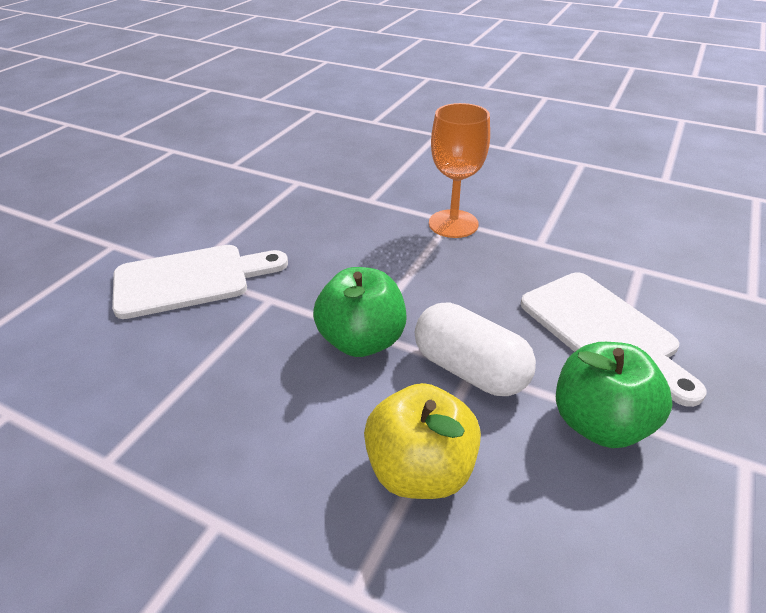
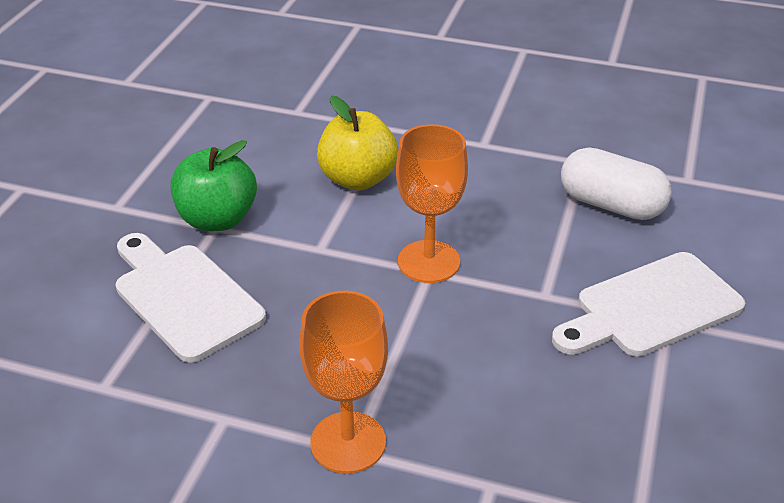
camera: 170 degrees right, 0 degrees up
(362, 341) = (428, 261): green apple -> orange goblet
(470, 370) = (322, 247): white capsule -> white capsule (611, 205)

